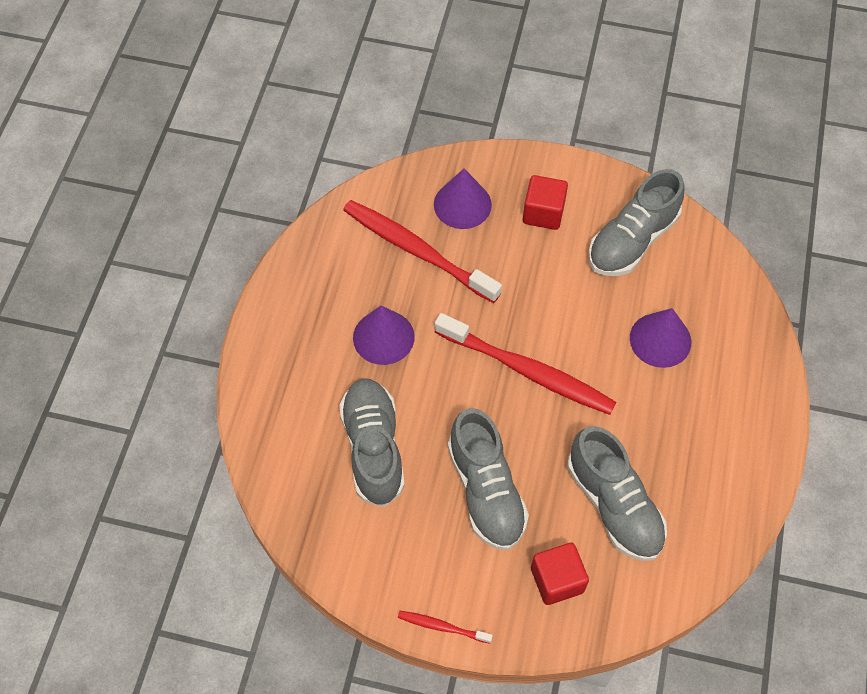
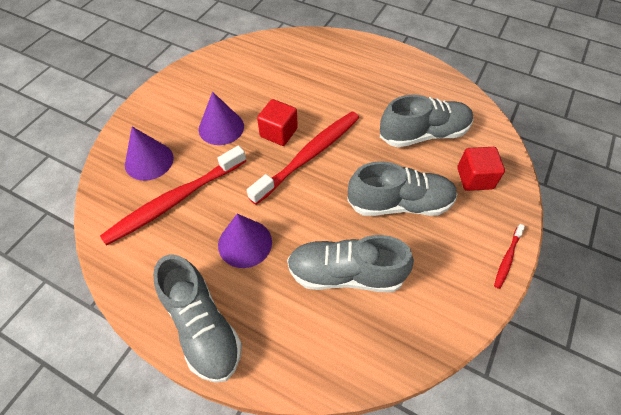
camera: 75 degrees left, 5 degrees down
(543, 213) = (184, 115): red cube -> red cube (278, 132)
(632, 240) = (230, 76): grey shoe -> grey shoe (202, 326)
(660, 340) = (310, 82): purple cone -> purple cone (221, 127)

